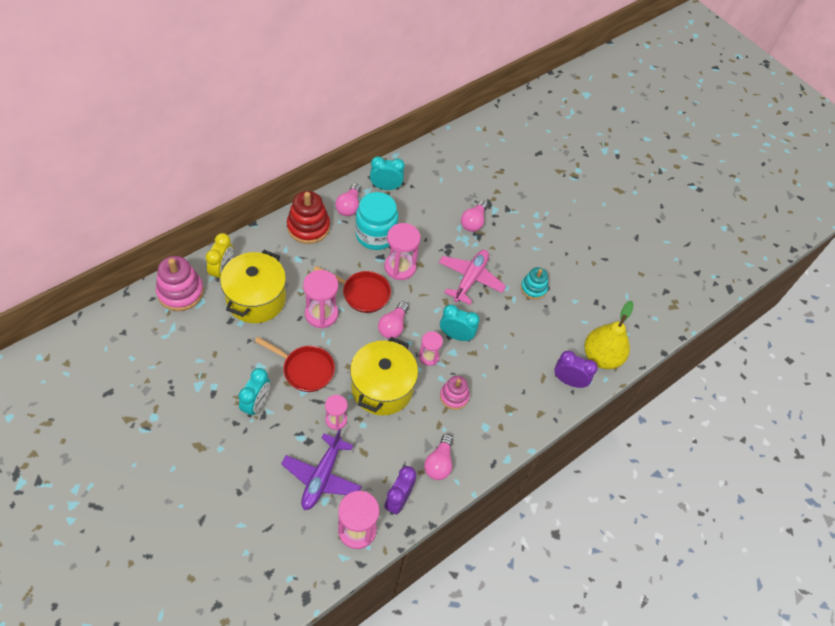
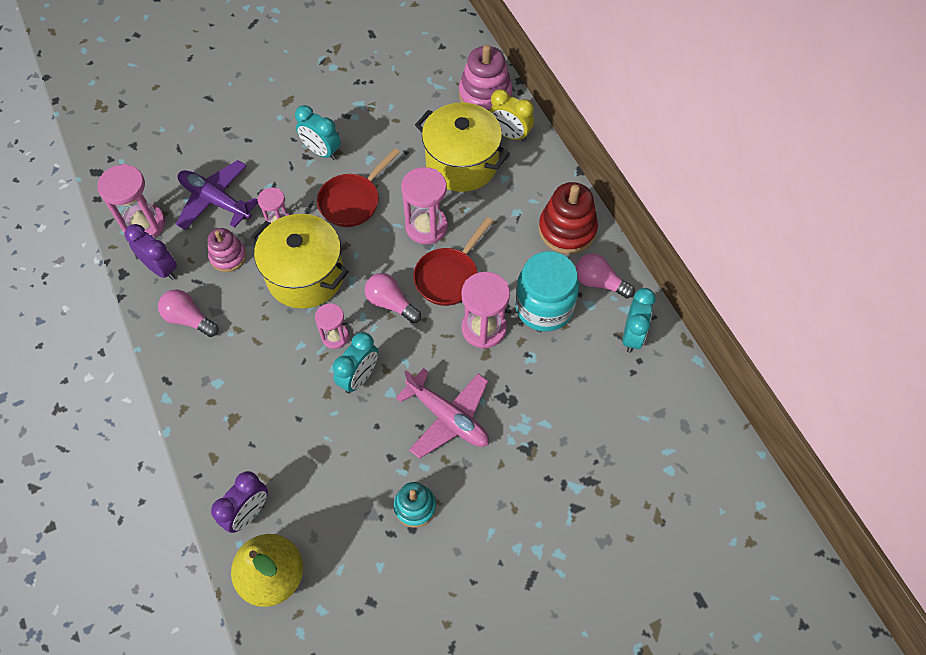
camera: 110 degrees right, 5 degrees up
(454, 396) = (270, 355): pink stacking toy -> pink stacking toy (228, 256)
(473, 222) = (554, 447): pink light bulb -> none

